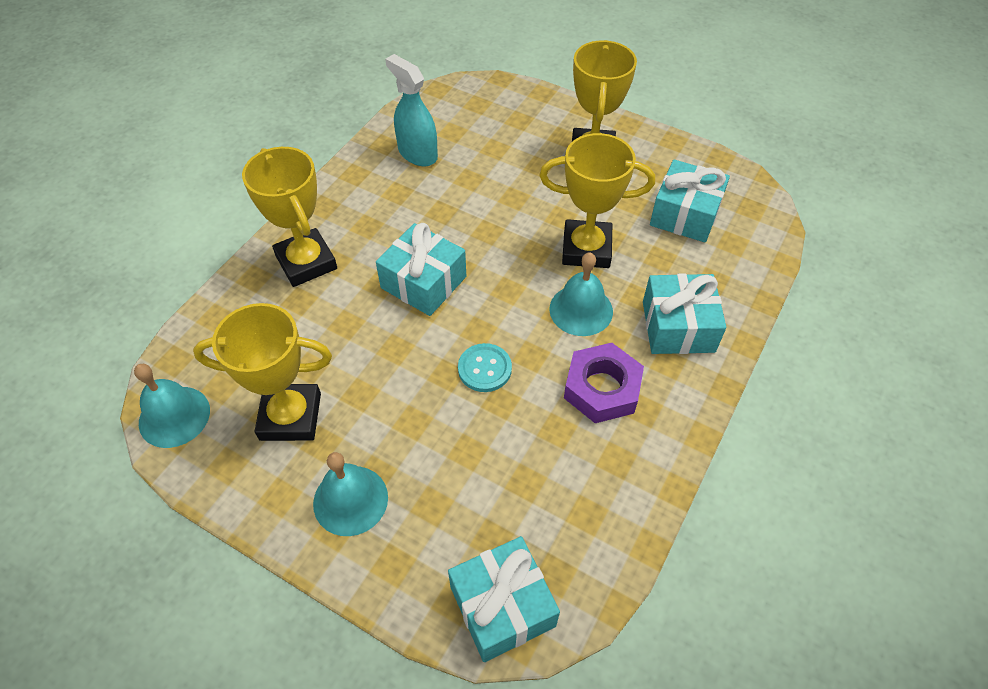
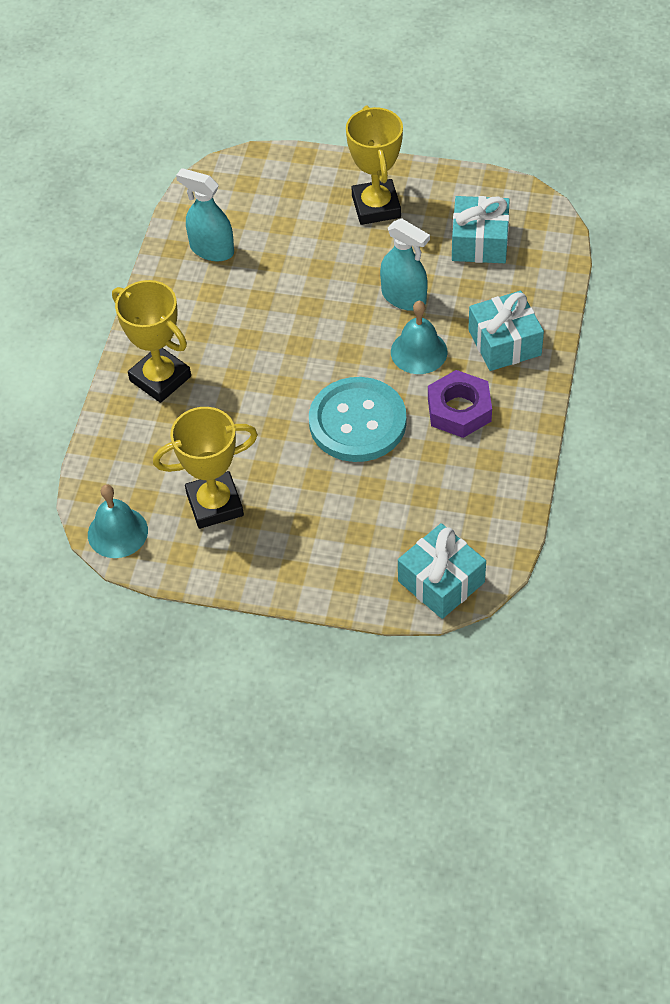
camera: 15 degrees left, 0 degrees up
(350, 500) = (294, 548): turquoise bell -> none
(423, 282) = (273, 366): turquoise gift -> none
(484, 369) = (357, 422): turquoise button -> turquoise button, size x2.08
(586, 249) = (404, 297): yellow trophy -> turquoise spray bottle

